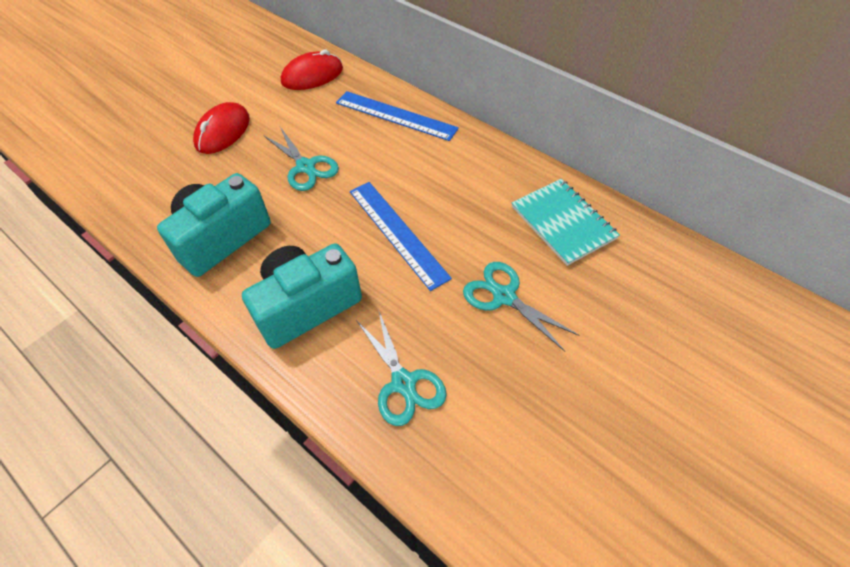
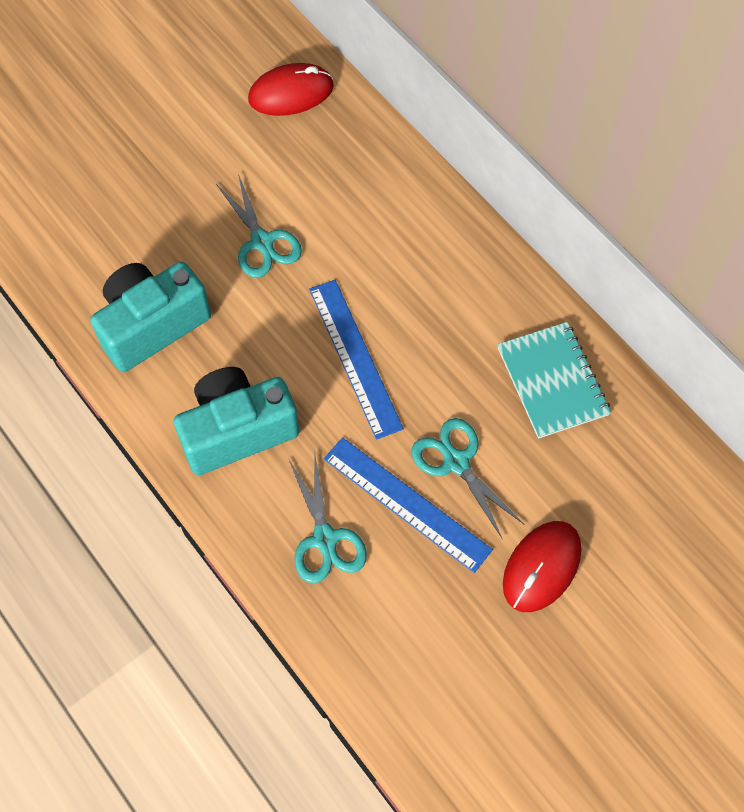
camera: 10 degrees right, 10 degrees up
(223, 131) = (166, 167): red mouse -> red mouse (541, 567)
(396, 115) = (388, 182): blue ruler -> blue ruler (407, 503)

